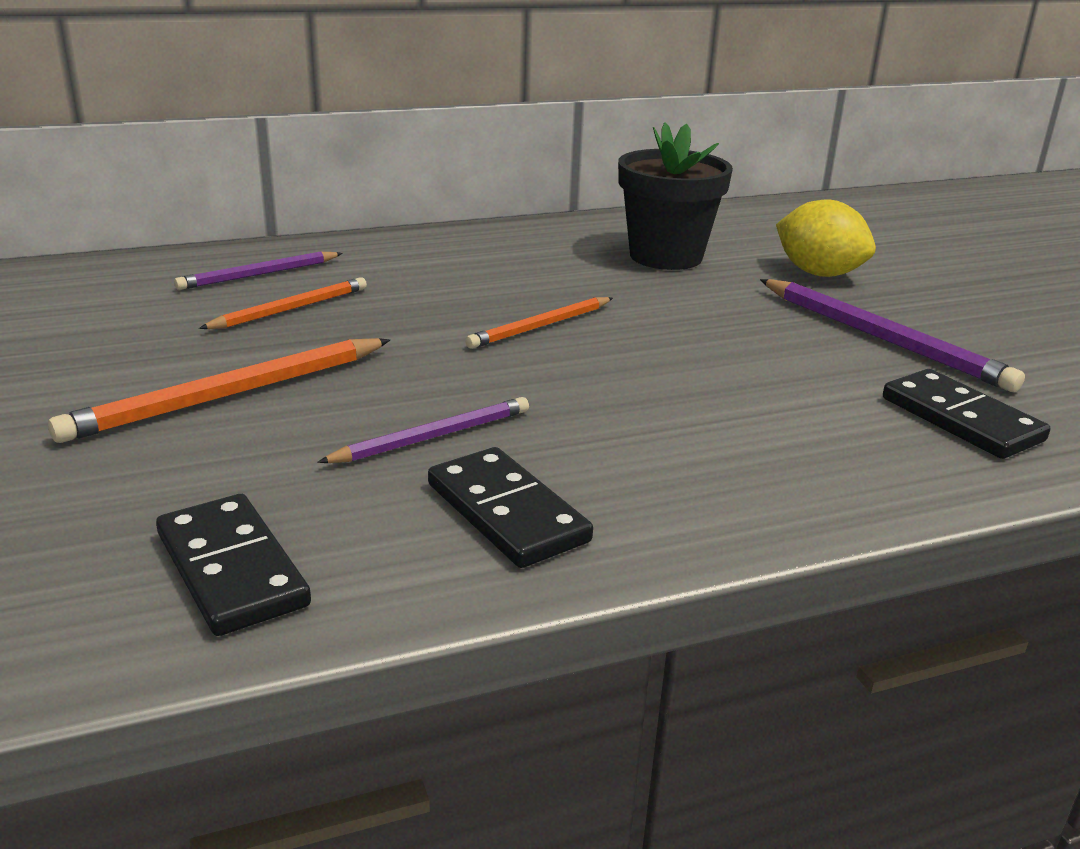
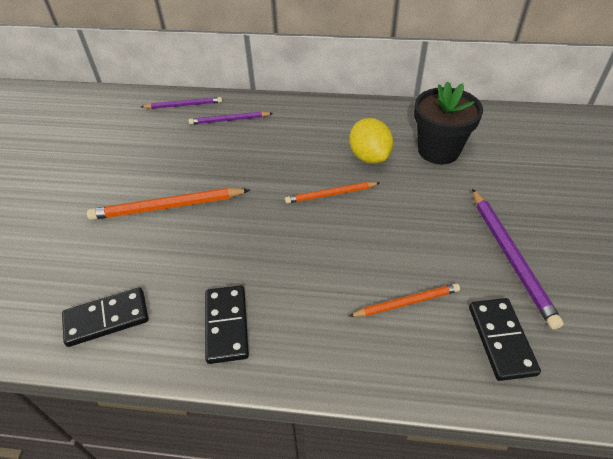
camera: 30 degrees right, 20 degrees up
(232, 569) = (107, 319): black domino -> black domino turned 75 degrees clockwise
(290, 309) = (227, 150): orange pencil -> orange pencil (406, 302)
(432, 437) = (229, 262): purple pencil -> purple pencil (184, 105)
(819, 273) = (519, 187): yellow lemon -> yellow lemon (369, 156)

